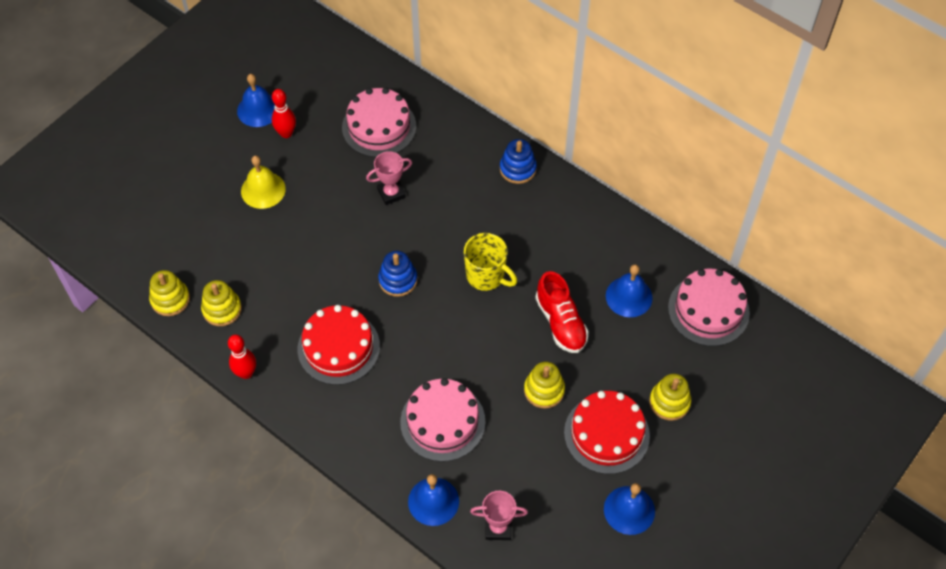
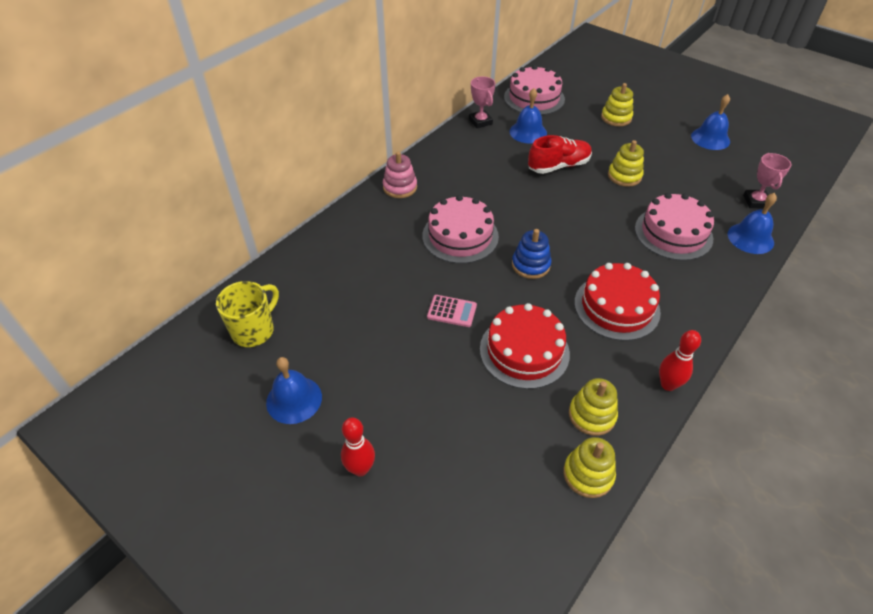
camera: 90 degrees left, 10 degrees down
(263, 190) = (419, 385): yellow bell -> none
(286, 133) = (336, 367): red bowling pin -> red bowling pin (360, 469)
(341, 213) = (452, 311): none -> pink calculator
(379, 127) = (337, 284): pink cake -> pink cake (460, 236)
(391, 193) = (426, 272): pink trophy -> pink trophy (480, 121)
(486, 276) = (518, 207): yellow mug -> yellow mug (254, 330)
(518, 169) = (400, 187): blue stacking toy -> pink stacking toy
(606, 434) = (652, 146): red cake -> red cake (524, 351)

